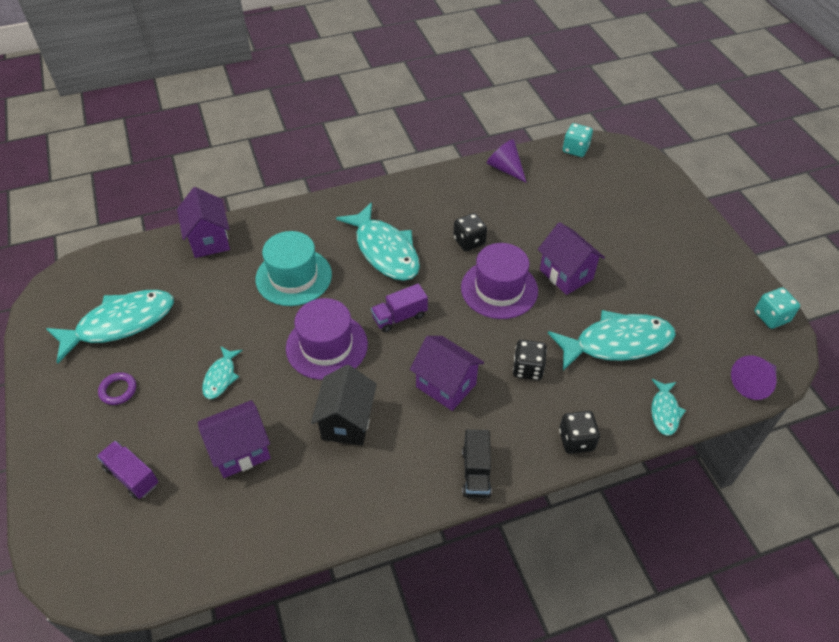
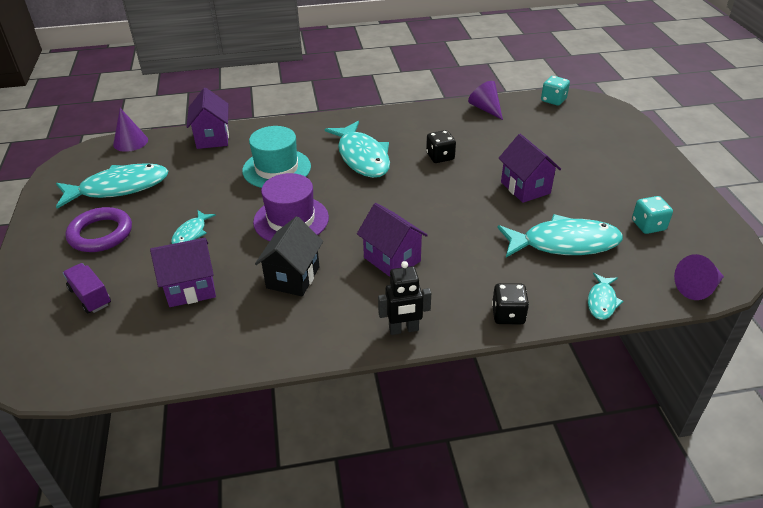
camera: 10 degrees right, 10 degrees down
(114, 256) = (130, 142): none -> purple cone
(118, 390) = (101, 234): purple ring -> purple ring, size x1.89
(399, 317) = (362, 205): purple truck -> none
(476, 472) = (403, 329): black truck -> black robot
(499, 289) = (459, 193): purple hat -> none
(527, 368) = (473, 254): black dice -> none
(771, 317) = (724, 237): turquoise dice -> turquoise dice (648, 225)

